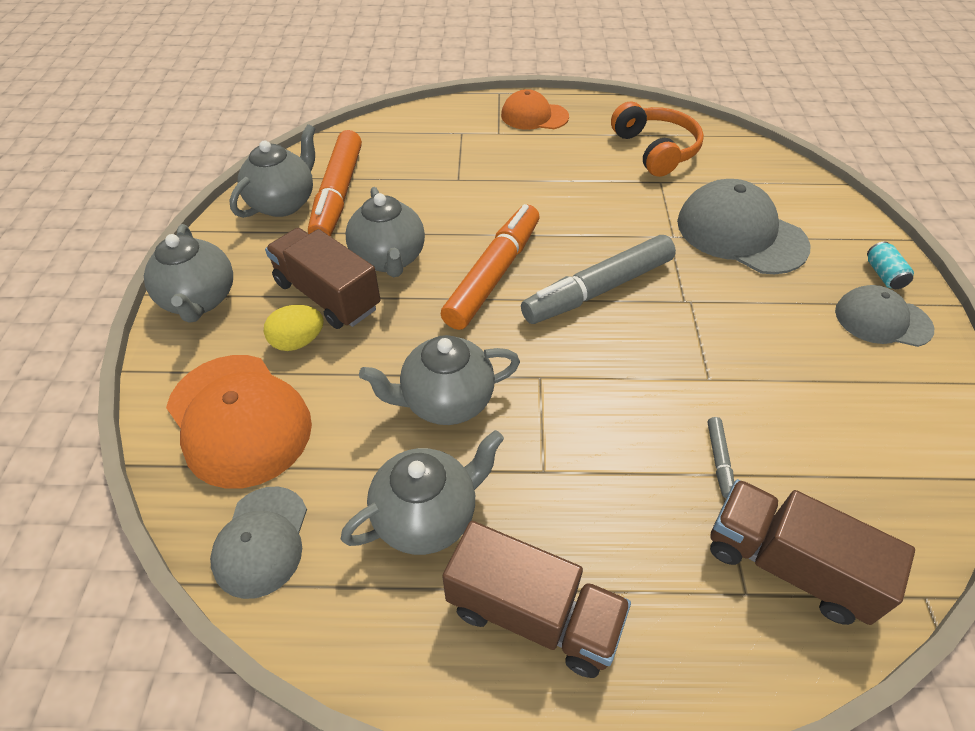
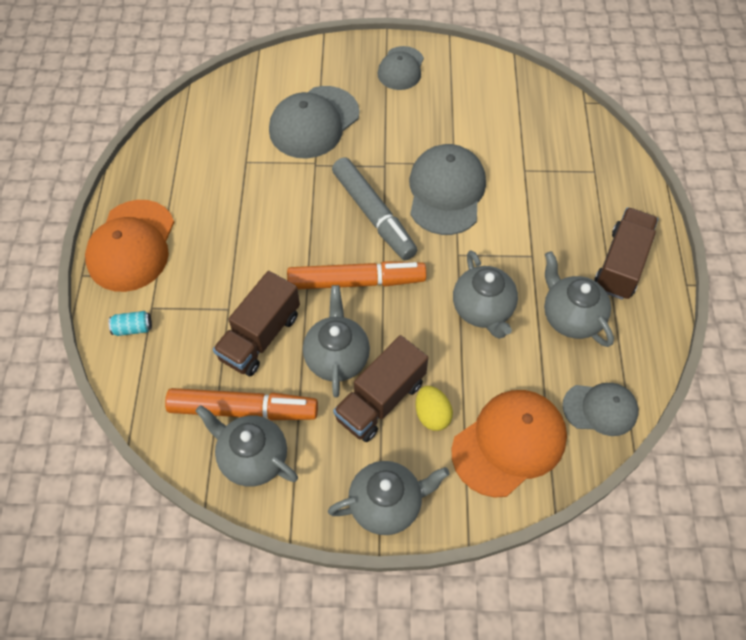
camera: 90 degrees left, 10 degrees up
(389, 259) = (337, 357): grey teapot -> grey teapot turned 75 degrees counterclockwise
(493, 274) = (356, 281): orange marker -> orange marker turned 150 degrees clockwise
(534, 116) = (131, 246): orange cap -> orange cap, size x1.62
(651, 367) = (446, 192): none -> grey cap
(656, 150) = (201, 159): orange headphones -> none
(719, 460) = (515, 168): grey marker -> none
(787, 564) = (576, 151): brown truck -> brown truck (260, 336)
(883, 275) = (359, 57): turquoise can -> turquoise can (133, 328)

